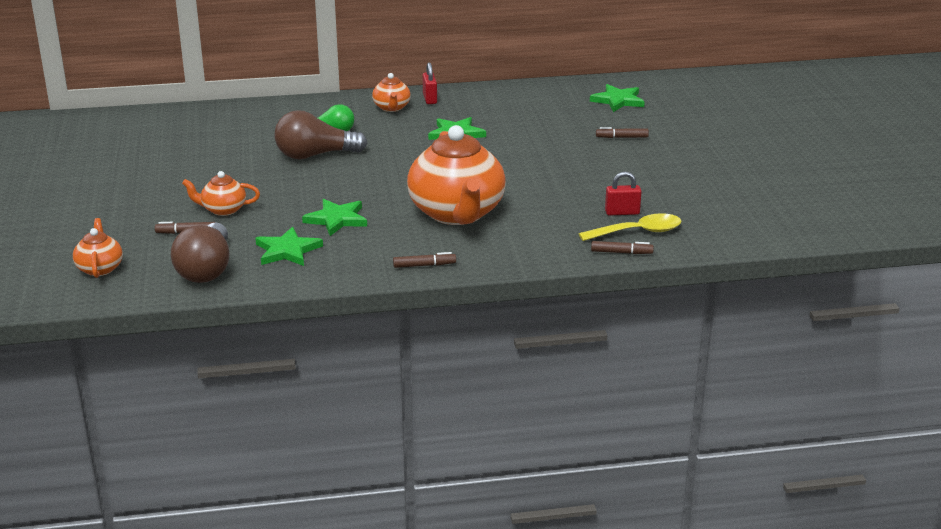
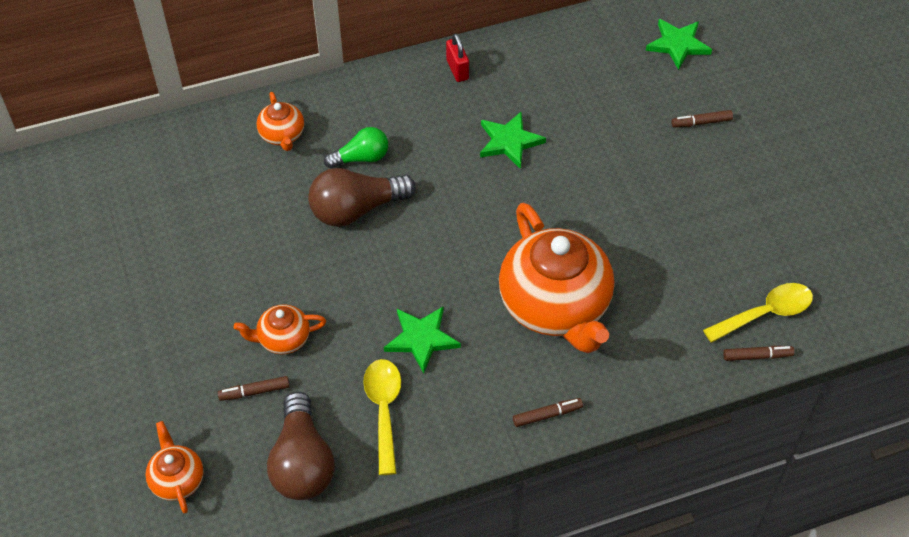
camera: 10 degrees left, 25 degrees up
(287, 250) = (384, 410): green star -> yellow spoon
(392, 108) = (417, 95): orange teapot -> orange teapot (282, 135)
(622, 212) = (739, 277): red padlock -> none

